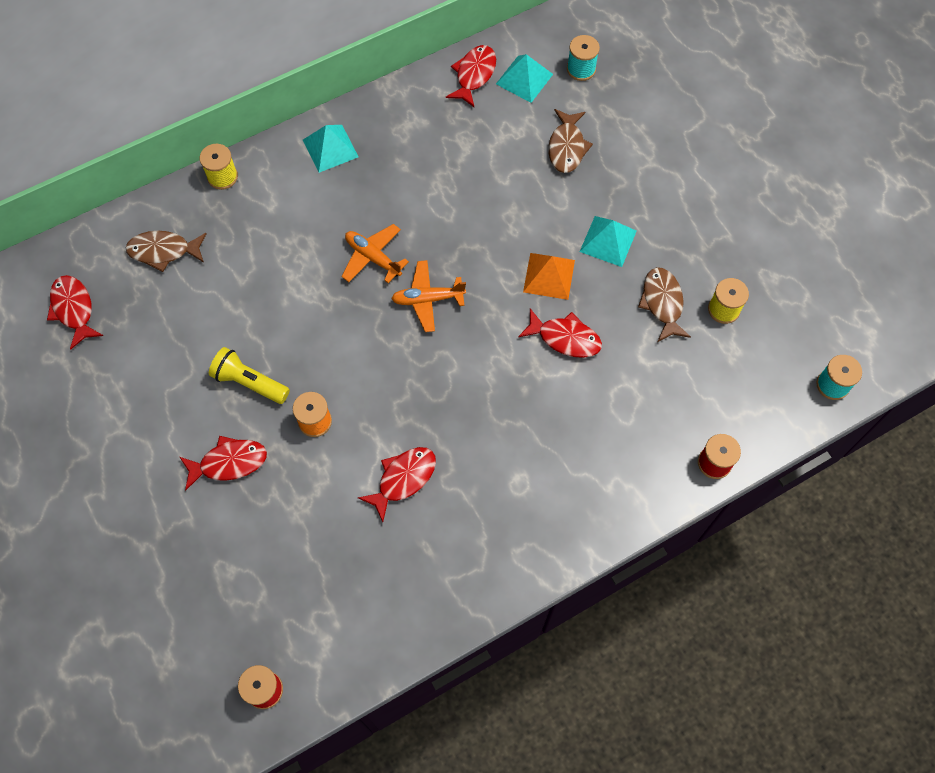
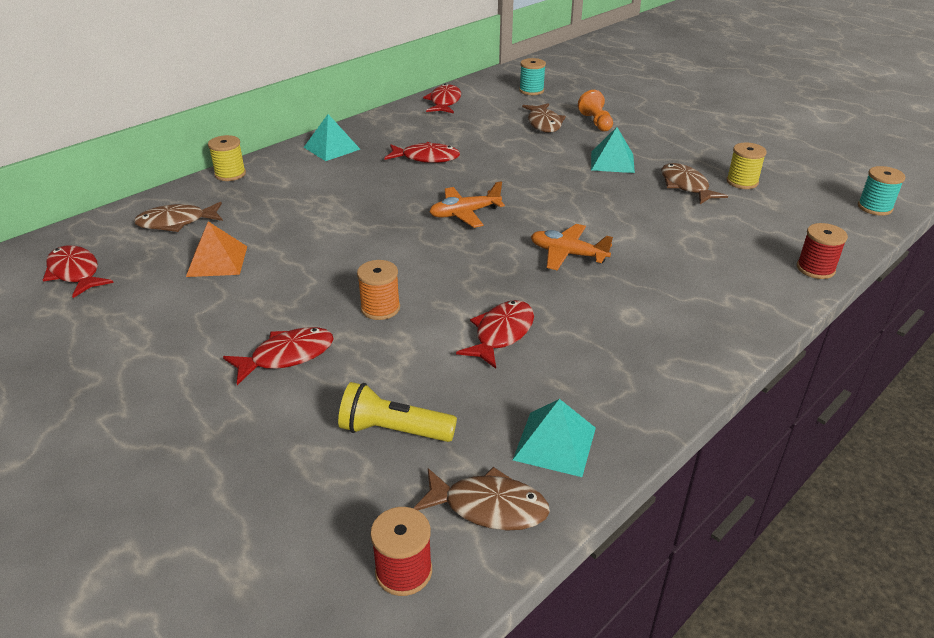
camera: 15 degrees left, 30 degrees down
(249, 382) = (294, 292): yellow flashlight -> yellow flashlight (393, 430)
(334, 653) = (488, 507): none -> brown fish
(373, 257) = (398, 198): orange plane -> orange plane (567, 254)
(524, 79) = (488, 99): turquoise pyramid -> turquoise pyramid (555, 443)
(549, 276) = (572, 186): orange pyramid -> orange pyramid (217, 261)
(565, 338) = (612, 217): red fish -> red fish (426, 158)
(625, 157) = (596, 122): none -> orange pawn

